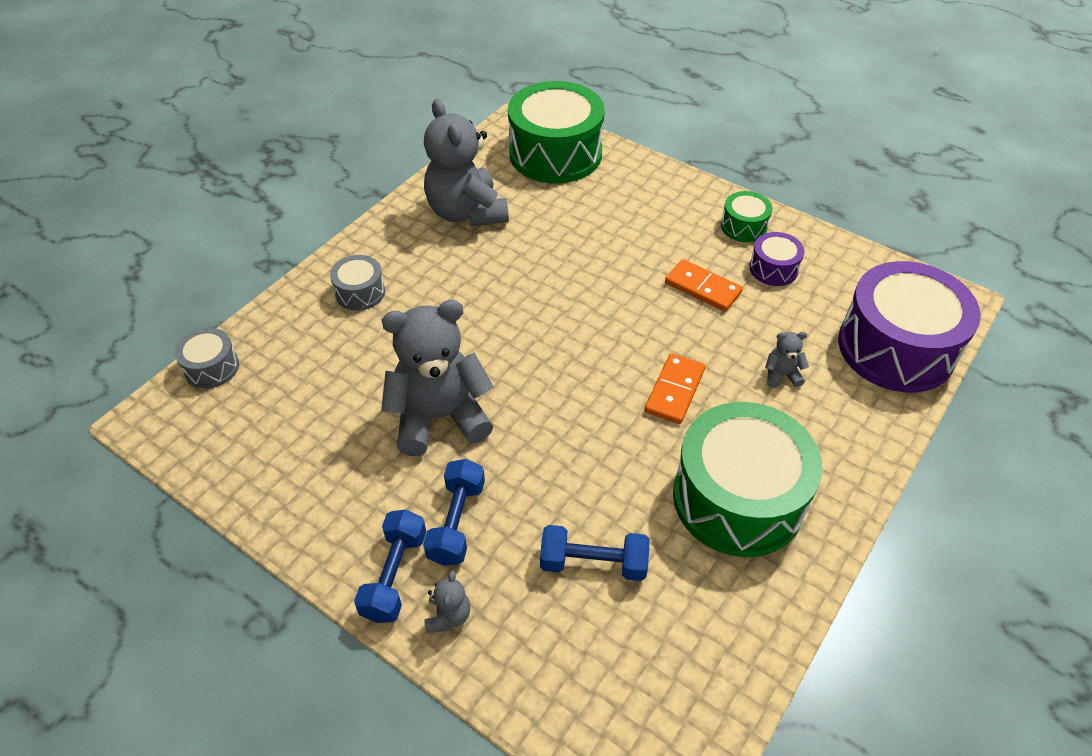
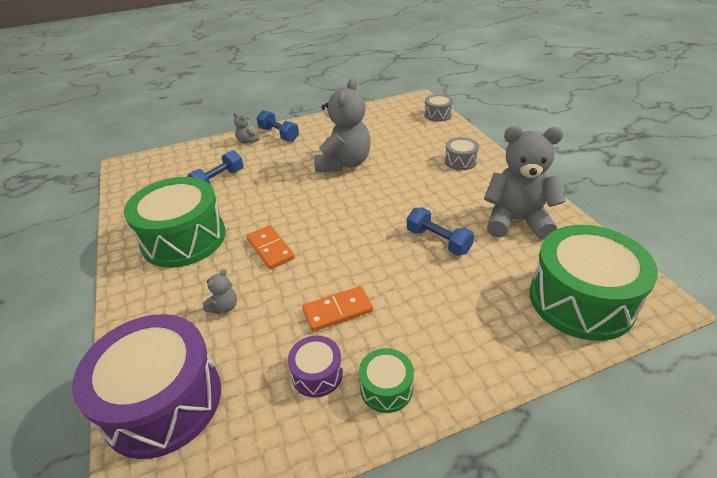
camera: 125 degrees right, 10 degrees down
(456, 522) = (283, 153): blue dumbbell -> blue dumbbell (438, 241)

